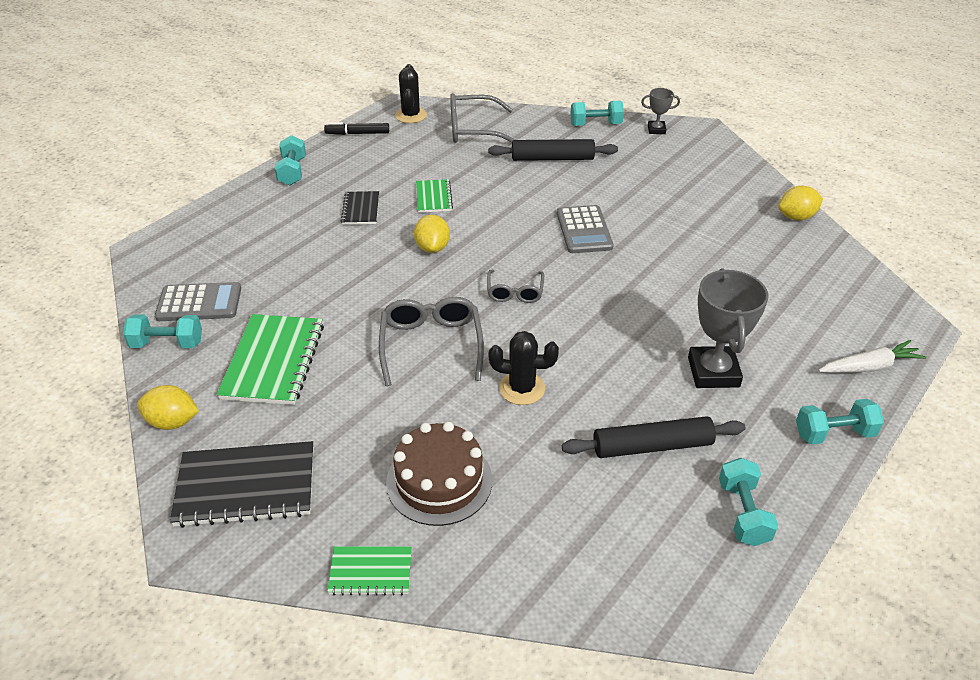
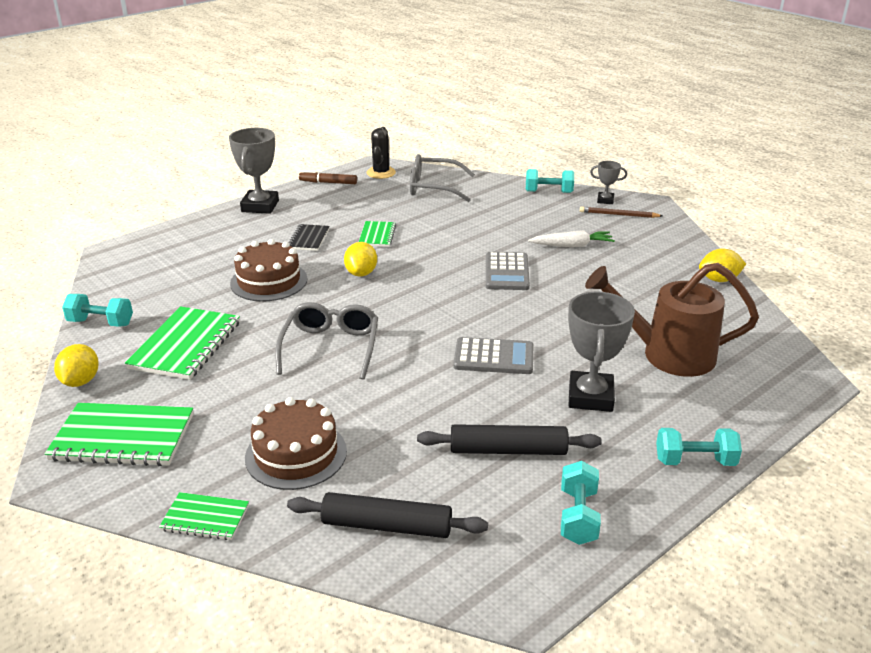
camera: 10 degrees right, 10 degrees down
(172, 422) = (80, 381): yellow lemon -> yellow lemon turned 75 degrees clockwise
(199, 303) = (140, 295): grey calculator -> grey calculator (493, 357)
(246, 486) = (123, 437): black notebook -> green notebook
(292, 171) = (260, 206): turquoise dumbbell -> grey trophy
(336, 268) = (269, 281): none -> brown cake
(357, 133) = (328, 182): black marker -> brown marker
(515, 292) = (423, 314): grey glasses -> none
(522, 388) = (401, 390): black cactus -> none
(552, 158) = (498, 214): black rolling pin -> black rolling pin (387, 526)
(675, 147) = (618, 215): none -> brown pencil
(772, 312) = (667, 354): none -> brown watering can
(869, 367) = (751, 409): white carrot -> white carrot (572, 245)

